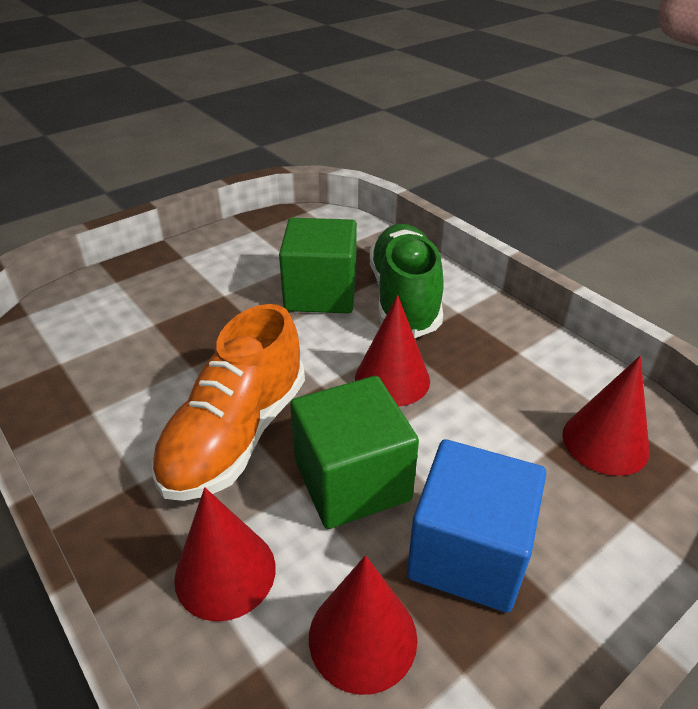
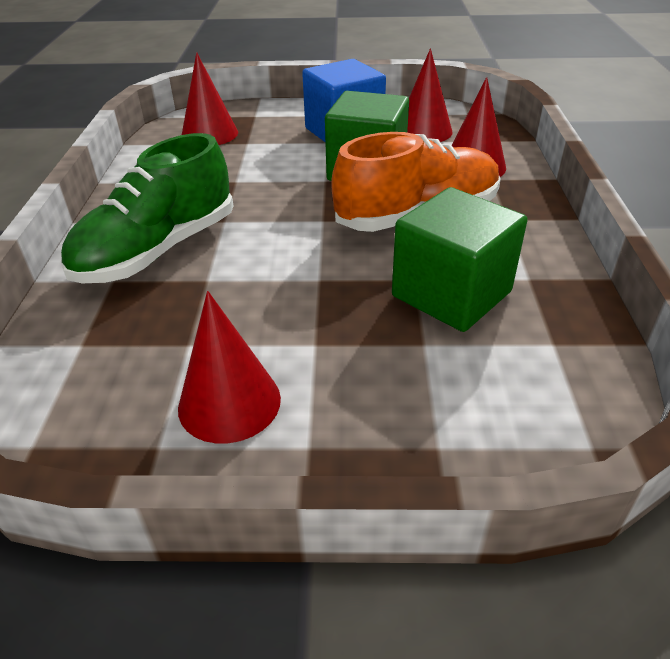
camera: 140 degrees left, 0 degrees up
(321, 293) = (217, 292): green cube -> green cube (451, 294)
(392, 379) = (269, 202): red cone -> red cone (229, 402)

